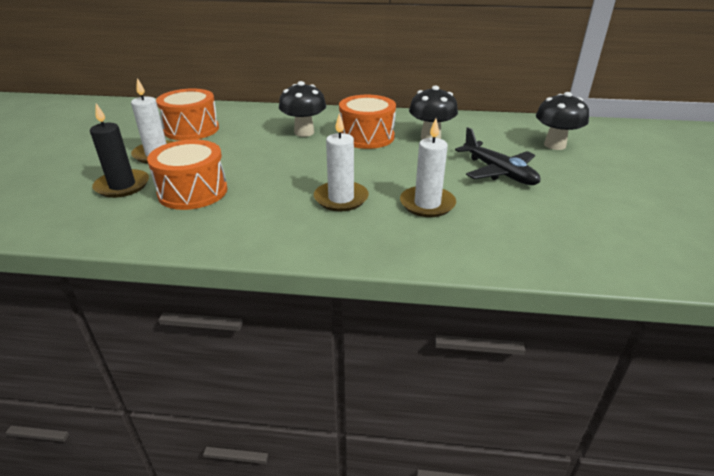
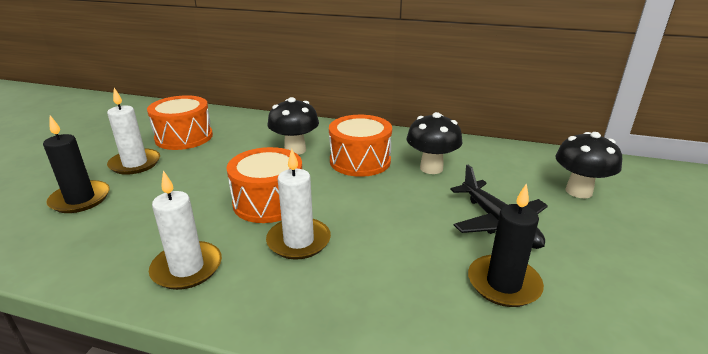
camera: 10 degrees right, 5 degrees down
(193, 191) = (145, 214): orange drum -> orange drum (269, 202)
(427, 204) = (396, 260): white candle -> white candle (187, 268)
(514, 211) = (503, 283): none -> black candle

